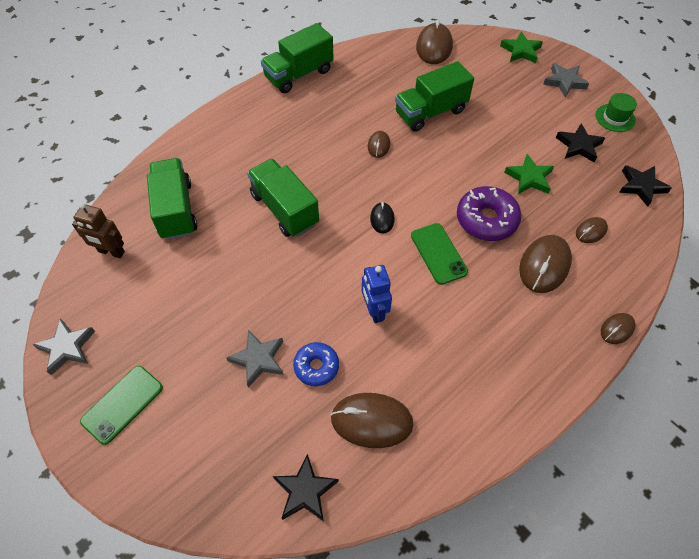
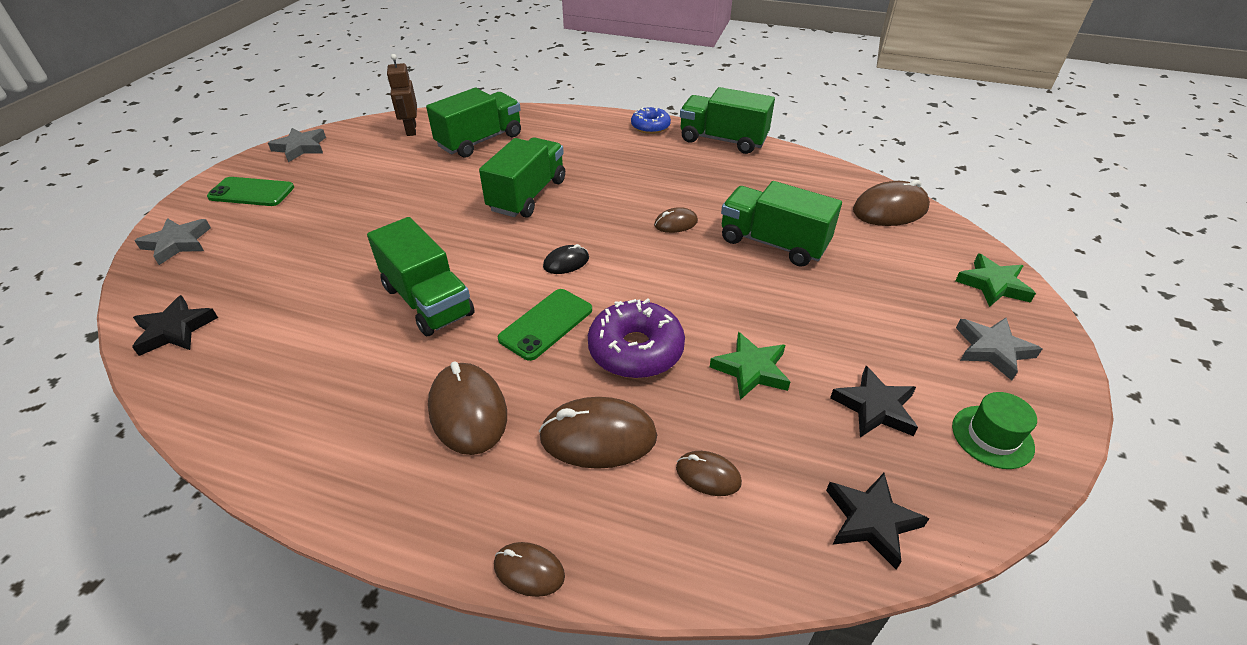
camera: 60 degrees right, 15 degrees down
(258, 359) = (327, 245): grey star -> grey star (177, 243)
(316, 366) = (333, 285): blue donut -> blue donut (650, 126)
(371, 421) = (274, 349): brown mouse -> brown mouse (468, 411)
(374, 311) = (428, 301): blue robot -> green truck

